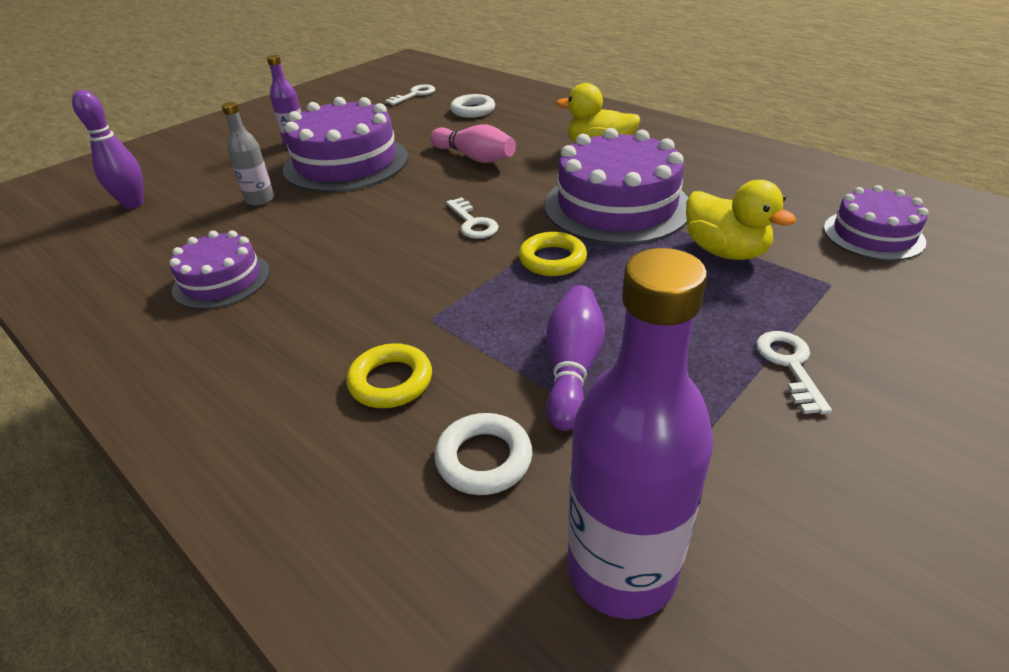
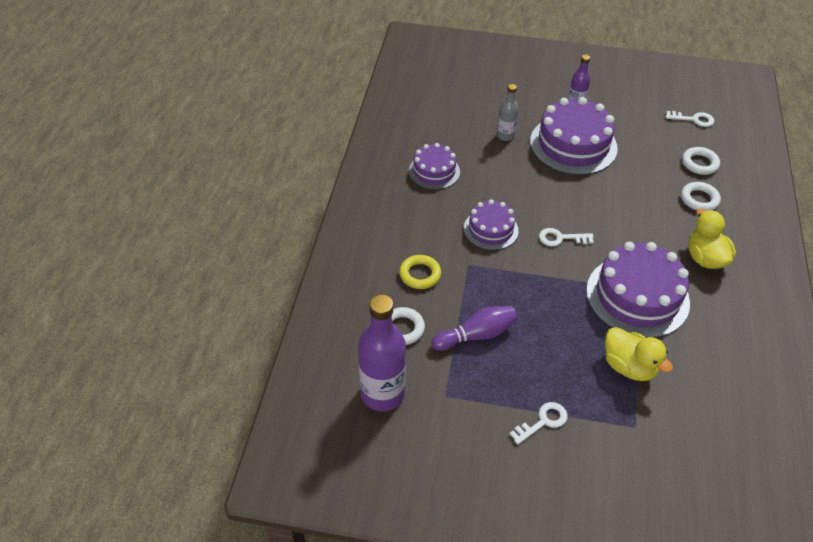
camera: 55 degrees right, 10 degrees up
(133, 204) = (460, 90): purple bowling pin -> none
(473, 223) = (561, 238): white key -> white key turned 60 degrees clockwise
(474, 157) = (634, 200): pink bowling pin -> none
(518, 126) = (699, 199): none -> white ring
(552, 259) = (555, 290): yellow ring -> none
(725, 251) = (629, 366): yellow duck -> yellow duck turned 60 degrees counterclockwise
(873, 235) = (714, 440): purple cake -> purple cake (491, 229)

